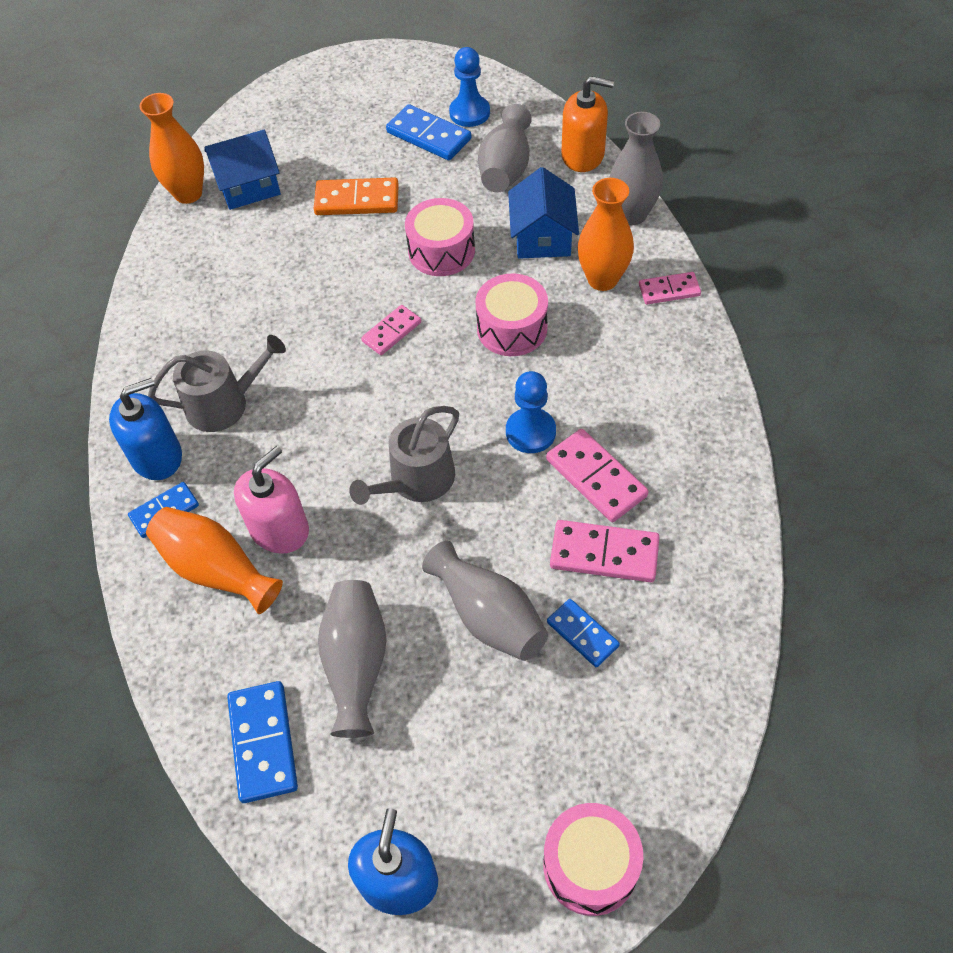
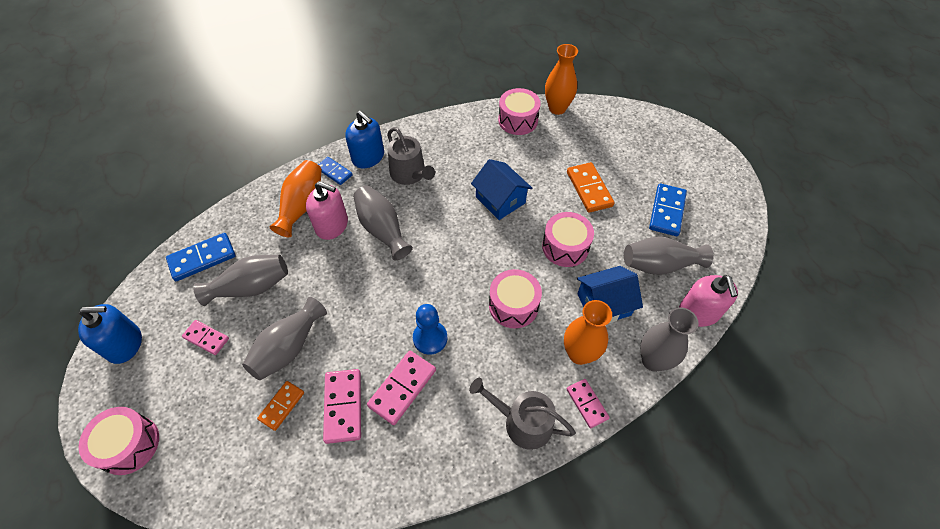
camera: 70 degrees right, 0 degrees up
(186, 245) = (518, 120): none -> pink drum
(248, 186) = (576, 133): blue house -> blue house (500, 200)
(319, 459) = (382, 229): none -> grey vase
(391, 332) = (487, 238): pink domino -> pink domino (206, 338)
(416, 481) = (378, 283): grey watering can -> grey watering can (522, 422)
(469, 113) = (702, 229): blue pawn -> none
(582, 634) = (281, 406): blue domino -> orange domino
(583, 155) = (698, 312): orange soap dispenser -> pink soap dispenser

